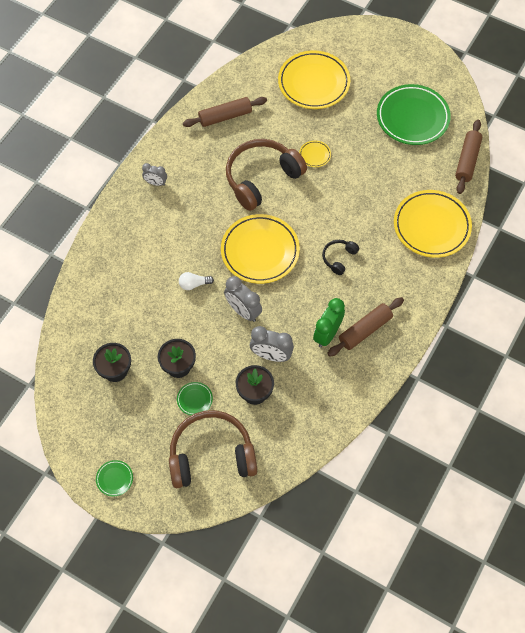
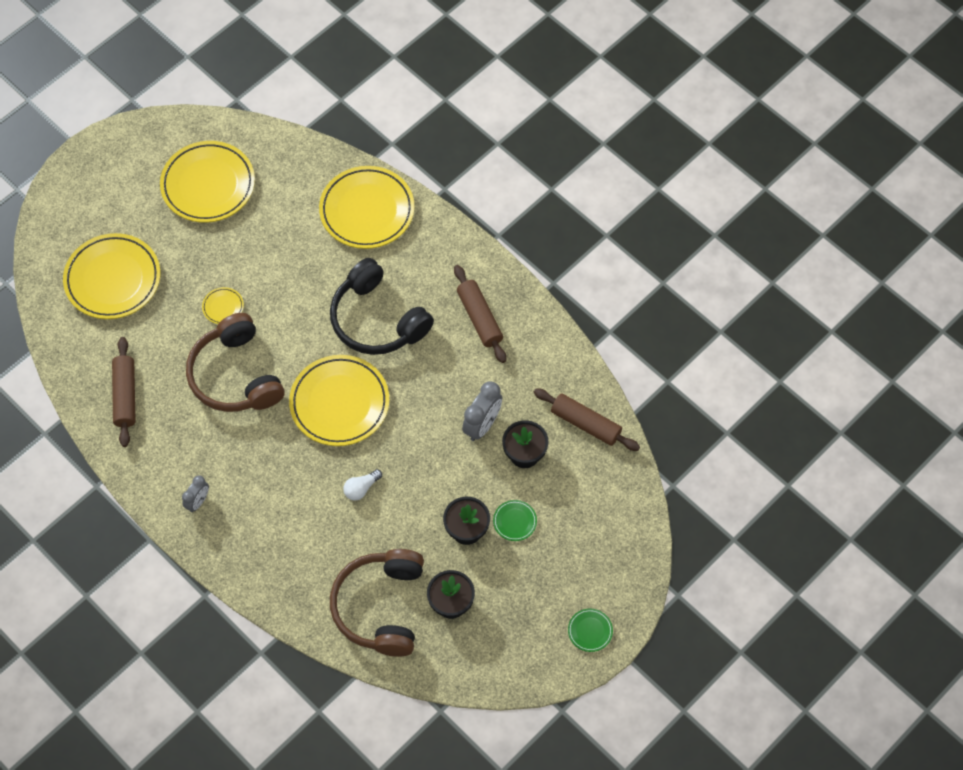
camera: 75 degrees left, 0 degrees up
(194, 284) = (361, 488): white light bulb -> white light bulb turned 45 degrees clockwise
(211, 455) = (589, 519): brown headphones -> brown headphones (381, 607)
(243, 311) = (415, 441): grey clock -> none
(327, 334) = (473, 358): green clock -> none
(339, 258) = (377, 319): black headphones -> black headphones, size x2.18
(412, 117) = (208, 185): green plate -> yellow plate
(467, 160) = (290, 147): brown rolling pin -> brown rolling pin (585, 424)

